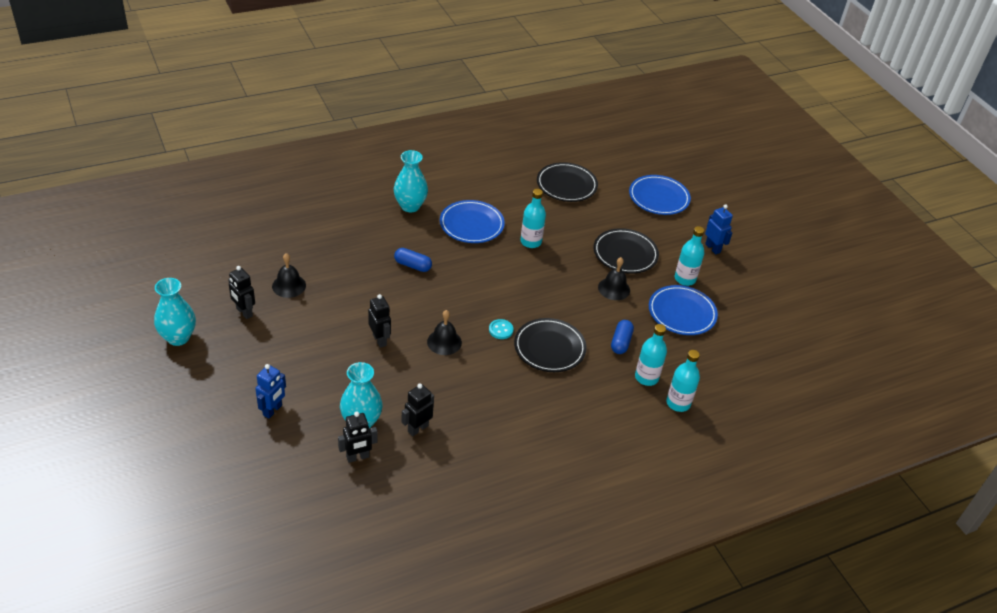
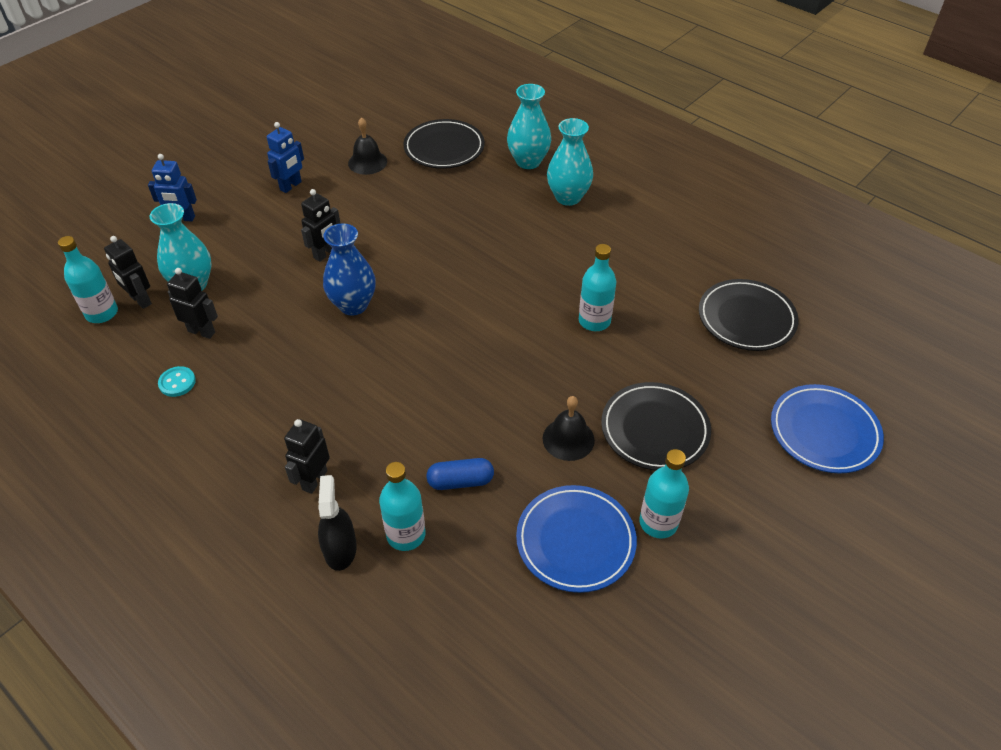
camera: 70 degrees right, 5 degrees up
(178, 337) = (251, 126): turquoise vase -> turquoise vase (528, 161)
(244, 312) = (309, 150): black robot -> black robot (314, 480)
(413, 265) = (466, 235): blue capsule -> none
(444, 342) = (353, 305): black bell -> blue vase
(471, 224) = (580, 257): blue plate -> none
(501, 330) = (405, 347): turquoise button -> turquoise button (177, 382)
(549, 348) = (401, 406): black plate -> black plate (444, 148)
(643, 408) = (340, 549): none -> black spray bottle
(678, 403) = (373, 592): turquoise bottle -> turquoise bottle (102, 313)
(713, 248) = (766, 541): blue robot -> blue robot (291, 186)

